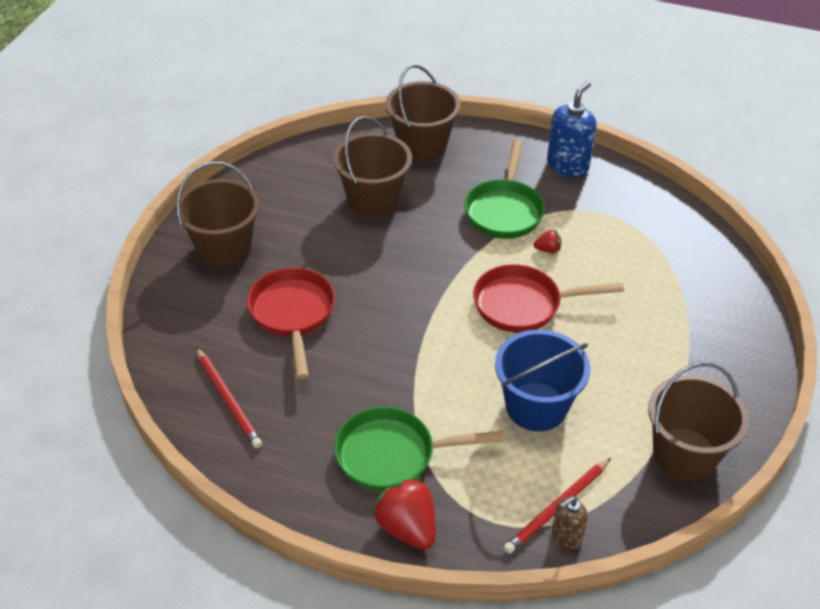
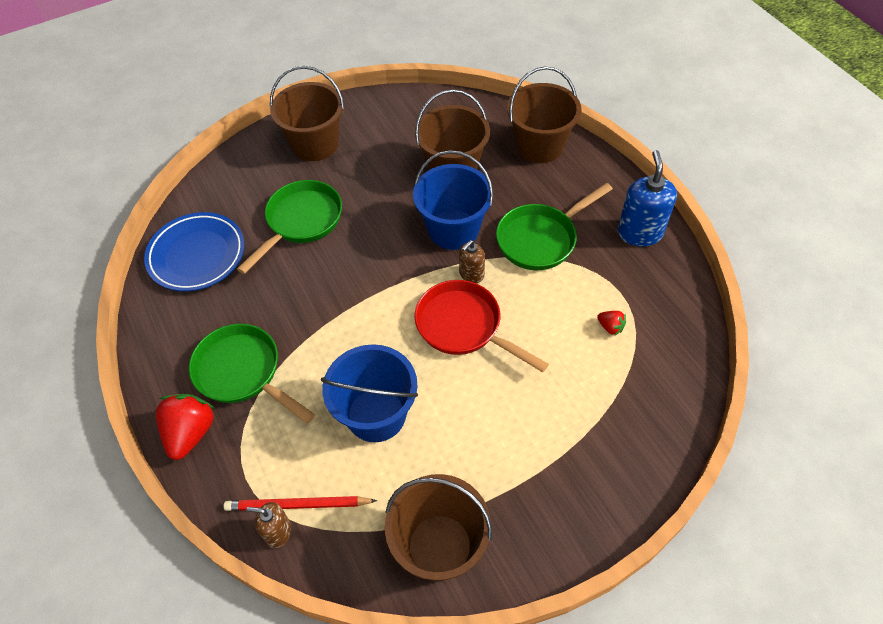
camera: 45 degrees right, 10 degrees up
(228, 400) = (197, 255): red pencil -> blue plate
(292, 315) = (301, 222): red pan -> green pan
(430, 243) = (453, 230): none -> blue bucket
(484, 266) = (471, 274): none -> brown soap dispenser
(547, 250) = (536, 294): red strawberry -> red strawberry (610, 327)
(567, 165) = (639, 233): blue soap dispenser -> blue soap dispenser turned 75 degrees counterclockwise

